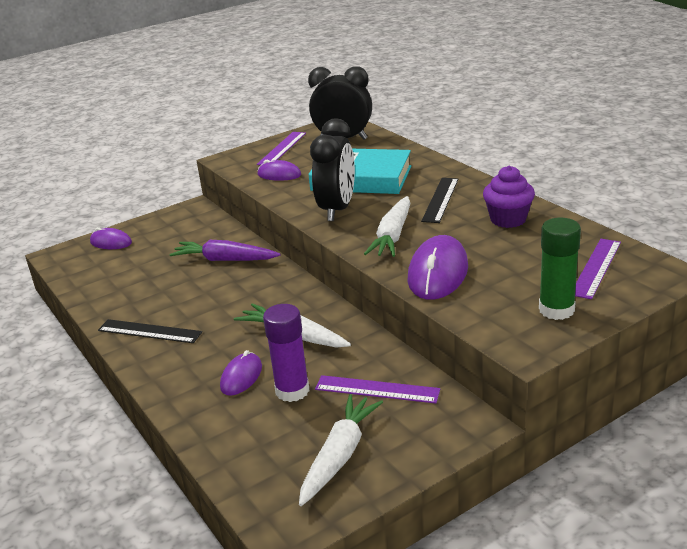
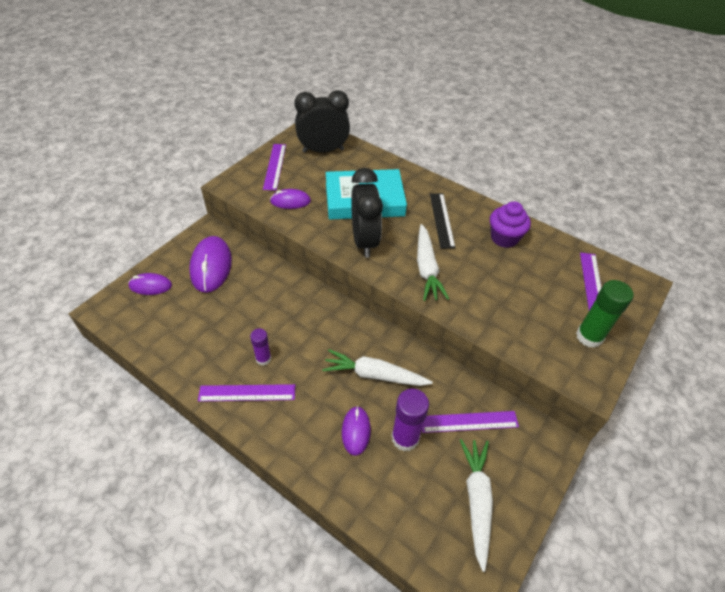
camera: 25 degrees left, 20 degrees up
(149, 331) = (247, 393): black ruler -> purple ruler
(183, 308) = (263, 359): none -> purple glue stick
(225, 260) = (270, 293): purple carrot -> none
(438, 273) = (484, 308): purple mouse -> purple mouse (211, 266)

